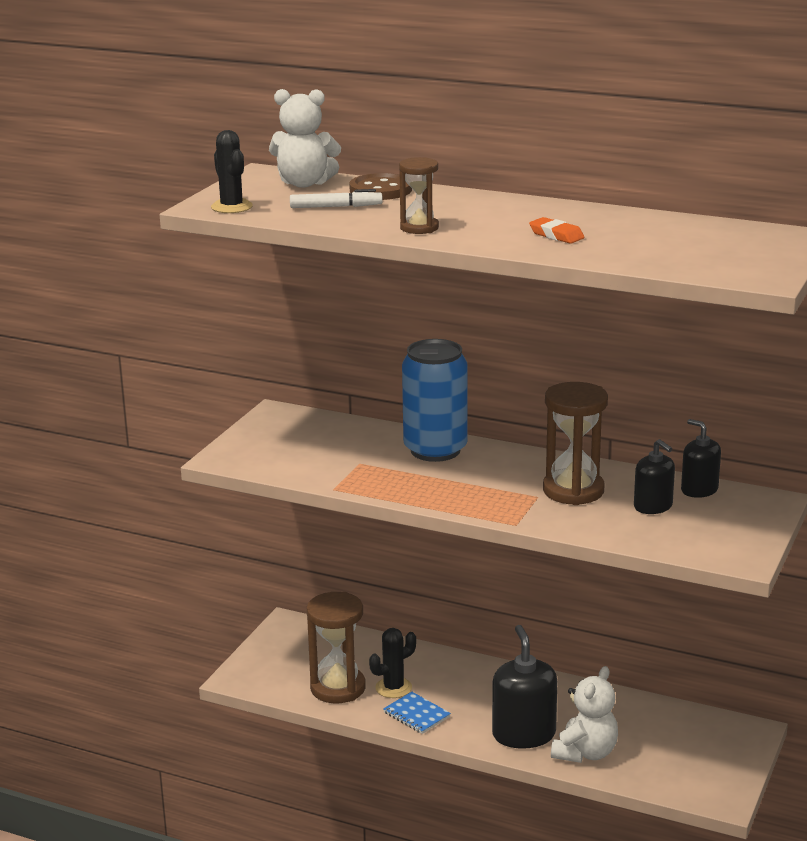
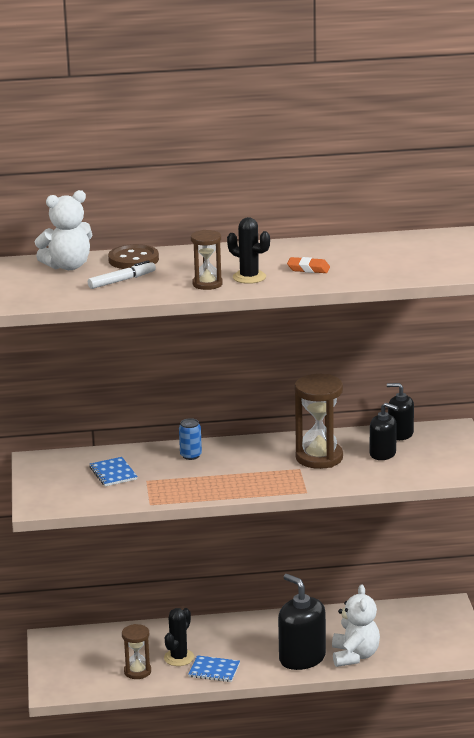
camera: 30 degrees left, 0 degrees up
(231, 207) = (43, 298): black cactus -> black cactus (249, 277)
(334, 446) = (113, 473): none -> blue notebook
(338, 688) = (137, 671): brown hourglass -> brown hourglass, size x0.59
(435, 450) = (191, 455): blue can -> blue can, size x0.42

